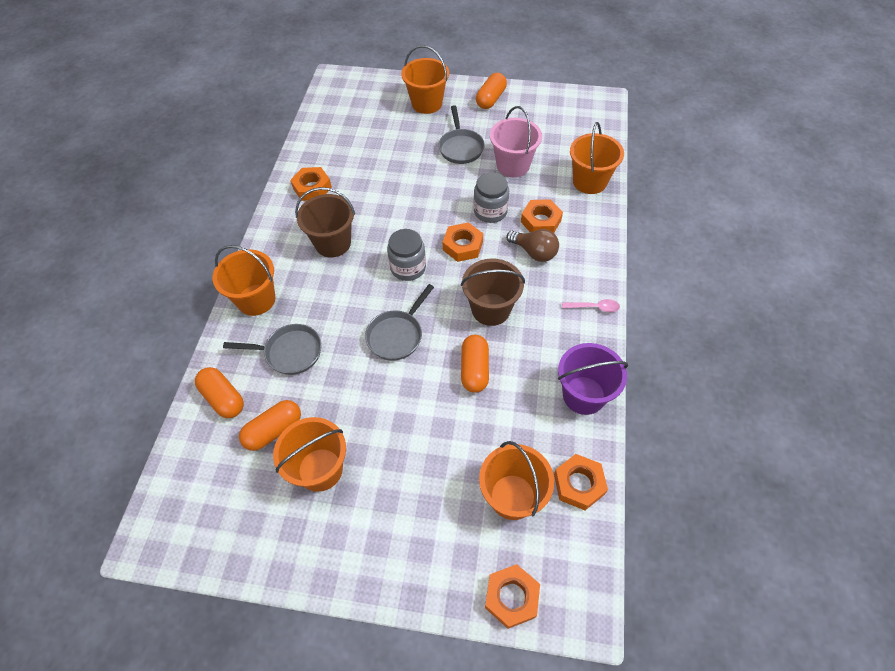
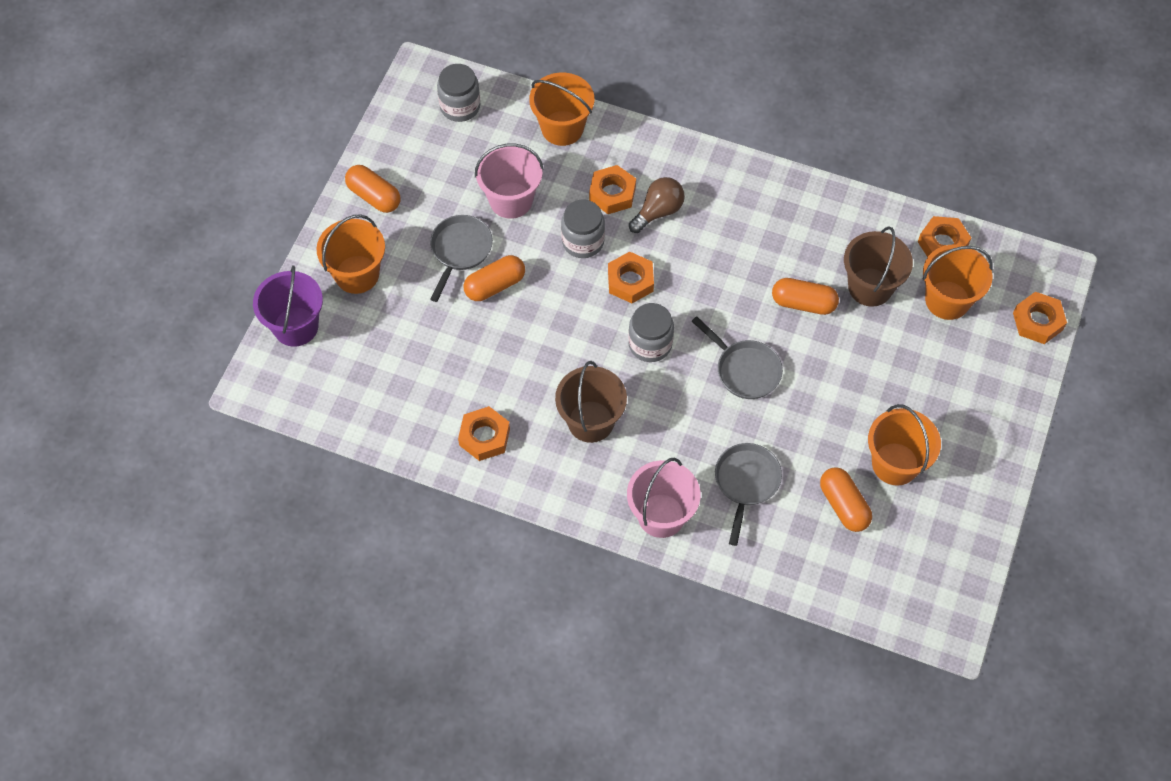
camera: 80 degrees left, 5 degrees up
(223, 398) = (794, 556): orange capsule -> orange capsule (495, 285)
(256, 299) = (661, 515): orange bucket -> pink bucket
(460, 147) = (460, 251): grey pan -> grey pan turned 75 degrees counterclockwise
(491, 309) = (729, 272): brown bucket -> brown bucket (870, 287)
(583, 124) = (460, 106): none -> grey jar
(583, 395) = (851, 214): purple bucket -> purple bucket (295, 326)
(594, 307) = (747, 175): pink spoon -> none

